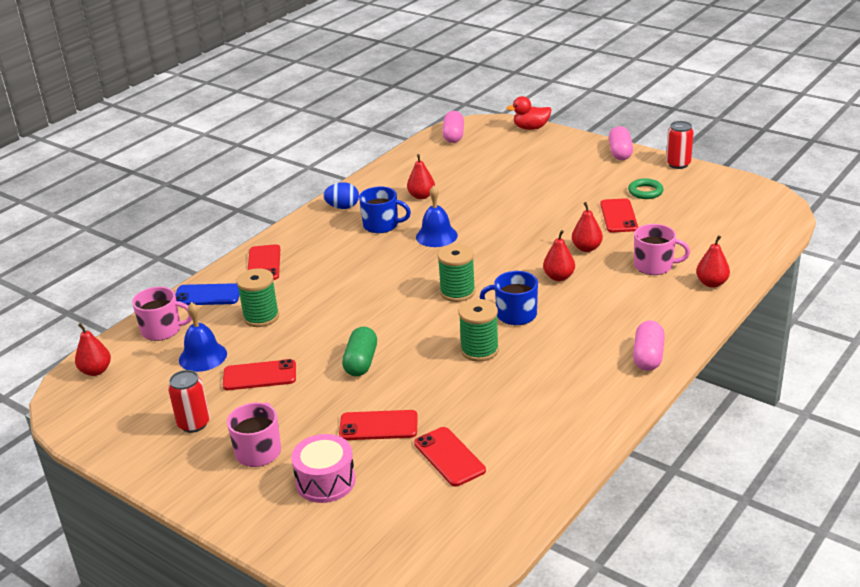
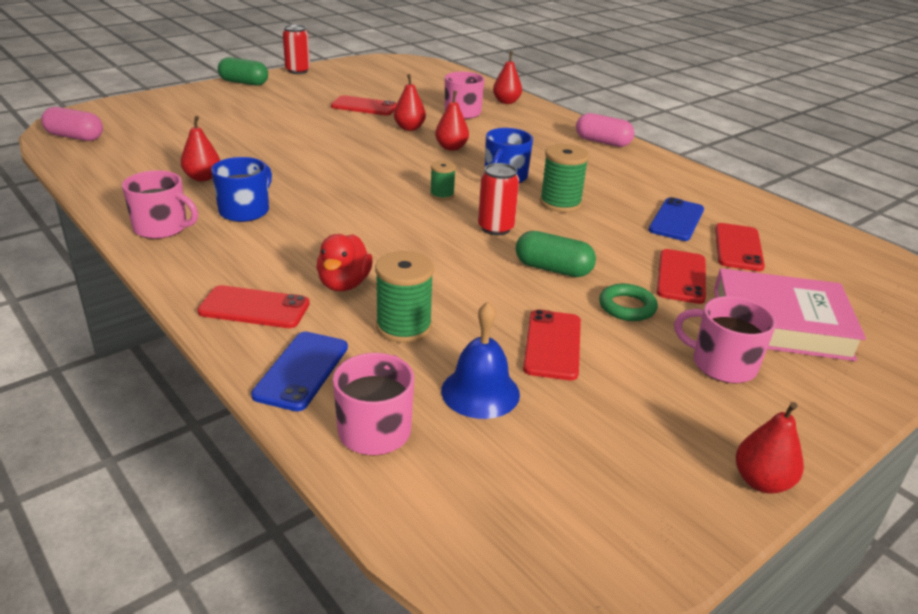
camera: 80 degrees left, 0 degrees up
(96, 371) = (464, 527): red pear -> red pear (761, 482)
(194, 424) = (653, 416): red can -> red can (495, 228)
(325, 481) = (780, 323): pink drum -> pink book
(343, 207) = (162, 228): blue egg -> pink mug
(436, 236) = (309, 185): blue bell -> none
(449, 457) = (738, 247): red phone -> red phone turned 60 degrees counterclockwise
(457, 292) = (442, 195): green spool -> green spool, size x0.59
(486, 417) = (676, 220): none -> blue phone
(531, 128) = (126, 102): red duck -> red duck (344, 284)
(620, 152) = (244, 83): pink capsule -> green capsule
(645, 192) = (332, 90): green ring -> green ring (627, 307)

